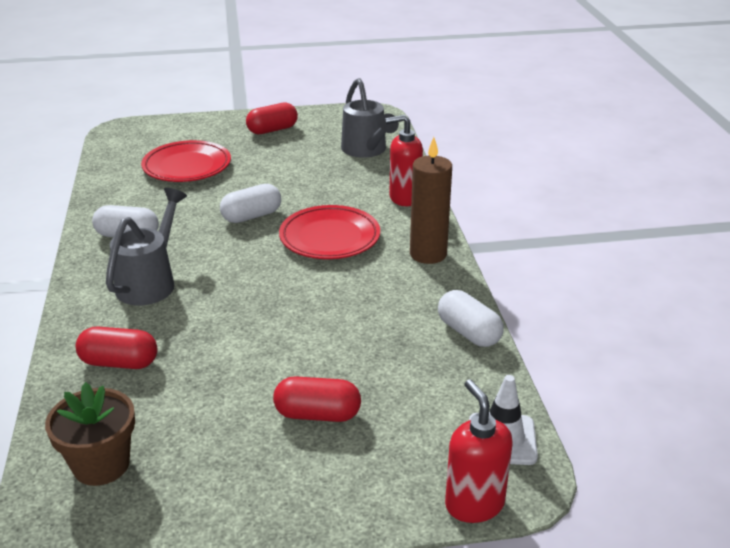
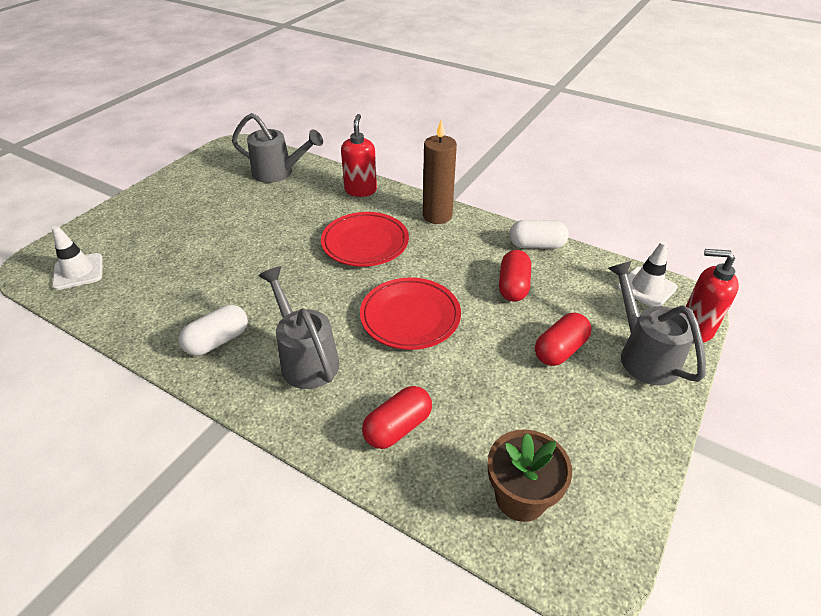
camera: 50 degrees left, 10 degrees up
(135, 146) = (78, 272): none -> white traffic cone
(187, 166) = (161, 260): red plate -> red plate (410, 317)
(252, 216) = (286, 263): white capsule -> none
(272, 130) = (180, 194): red capsule -> red capsule (513, 286)
(378, 477) = (643, 354): none -> grey watering can
(404, 198) = (360, 190): red soap dispenser -> red soap dispenser turned 150 degrees clockwise

